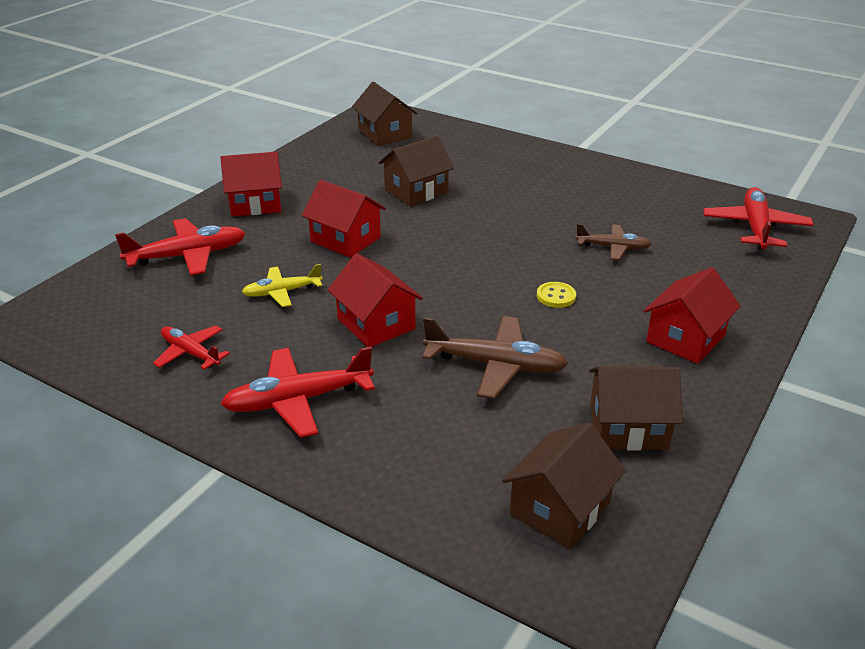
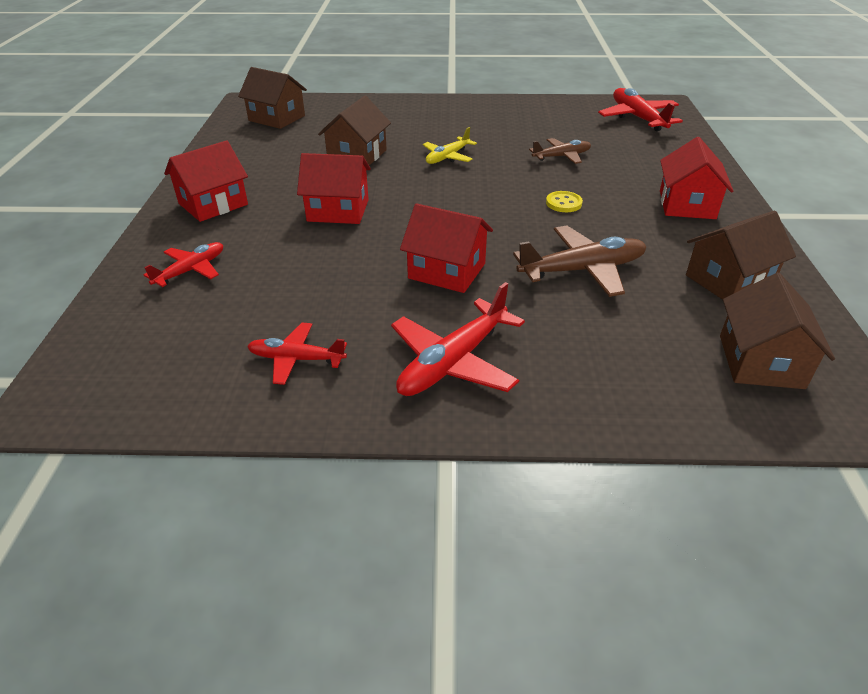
camera: 30 degrees left, 5 degrees up
(187, 256) = (190, 270): red plane -> red plane, size x0.62
(282, 292) = (328, 272): yellow plane -> yellow plane (448, 157)

